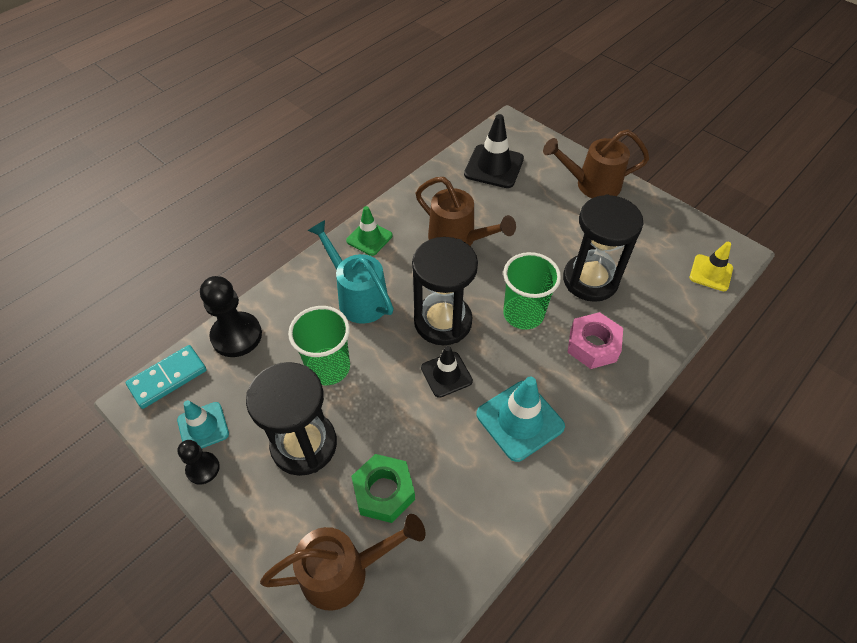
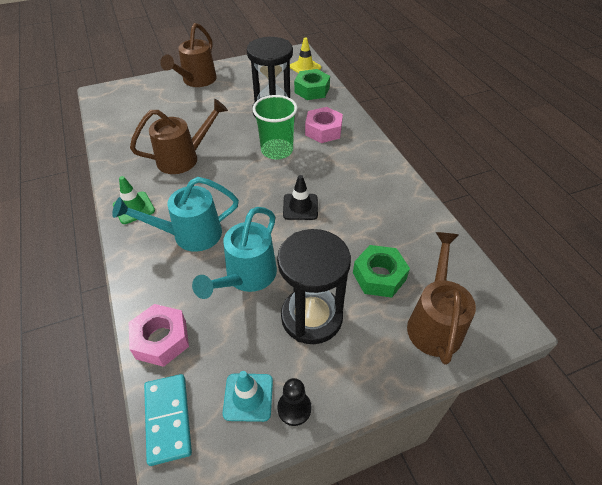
camera: 65 degrees left, 5 degrees down
(236, 336) = (161, 339): black pawn -> pink nut
(328, 367) = (246, 277): green cup -> turquoise watering can
(443, 321) = (253, 192): black hourglass -> none
(494, 166) = (132, 115): black traffic cone -> none
(520, 420) = (359, 183): turquoise traffic cone -> none
(666, 301) = (312, 90): none -> green nut

